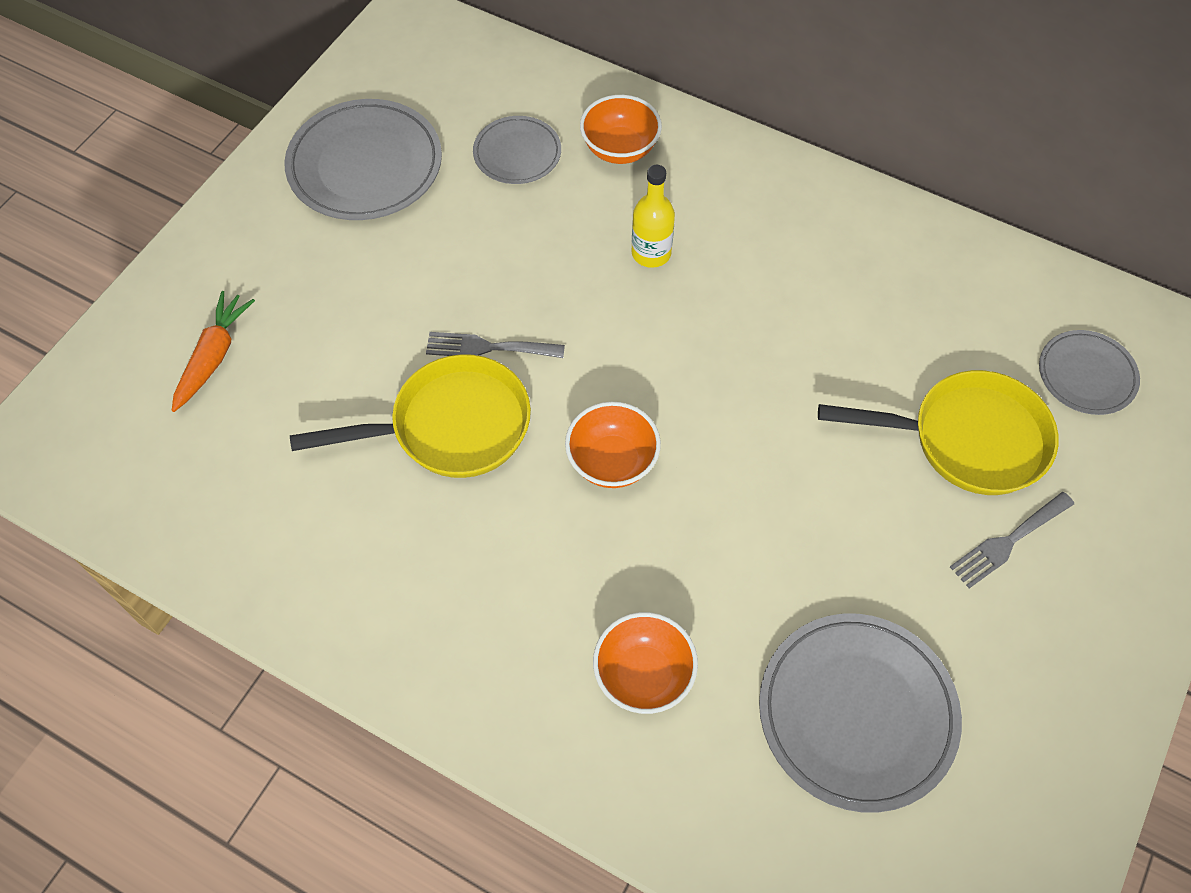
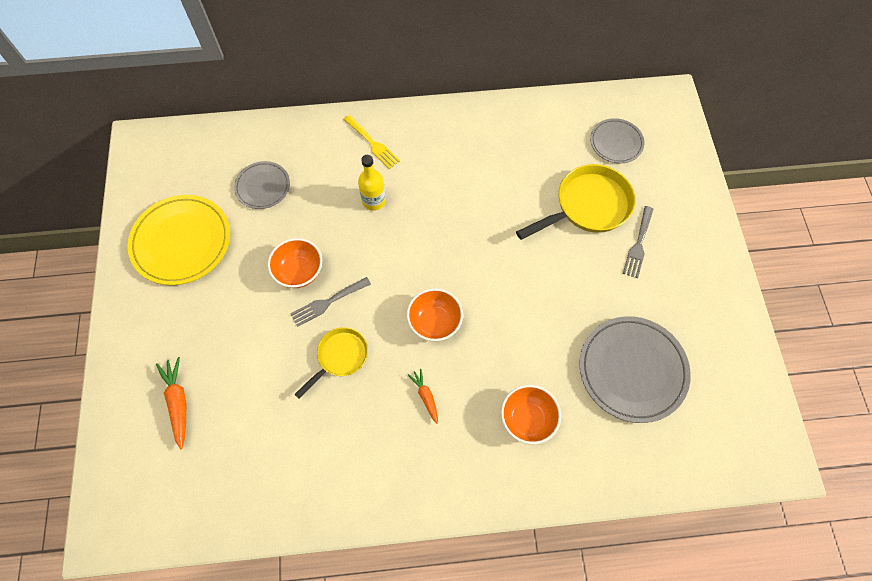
camera: 35 degrees left, 5 degrees up
(365, 165) = (181, 242): grey plate -> yellow plate
(450, 427) = (340, 357): yellow pan -> yellow pan, size x0.61
(524, 550) = (425, 396): none -> orange carrot
(620, 149) = (316, 153): orange bowl -> orange bowl (299, 272)
(707, 178) = (373, 144): none -> yellow fork

